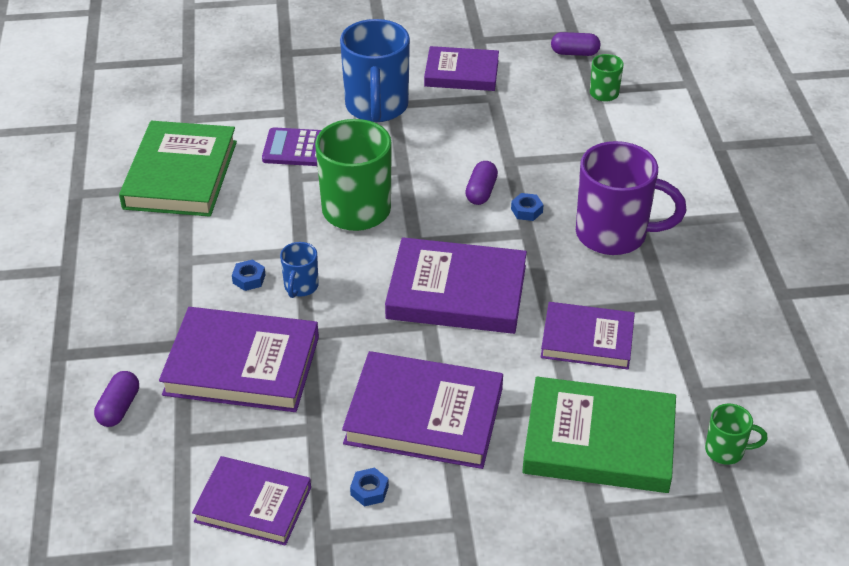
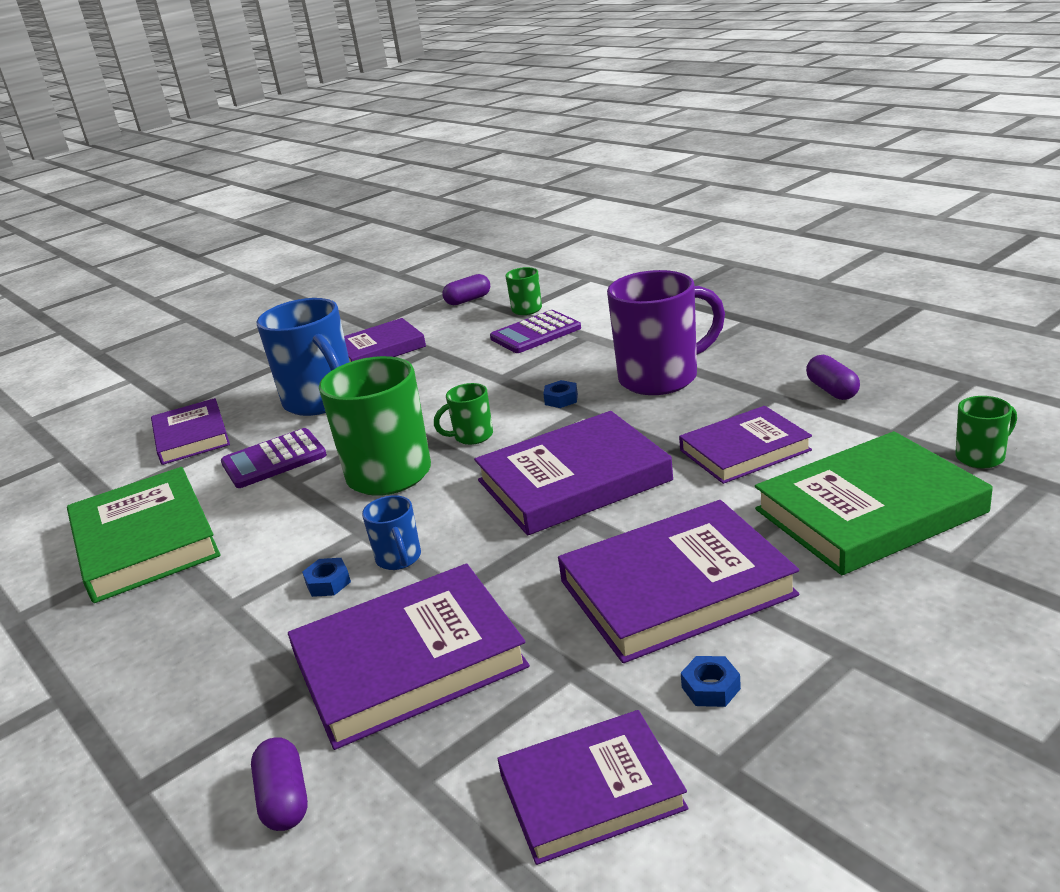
camera: 30 degrees left, 15 degrees down
(272, 91) = (191, 436): none -> purple book
(436, 209) = (472, 436): none -> green mug
(481, 192) = (501, 407): purple capsule -> purple capsule (832, 390)
(582, 126) = (535, 333): none -> purple calculator

